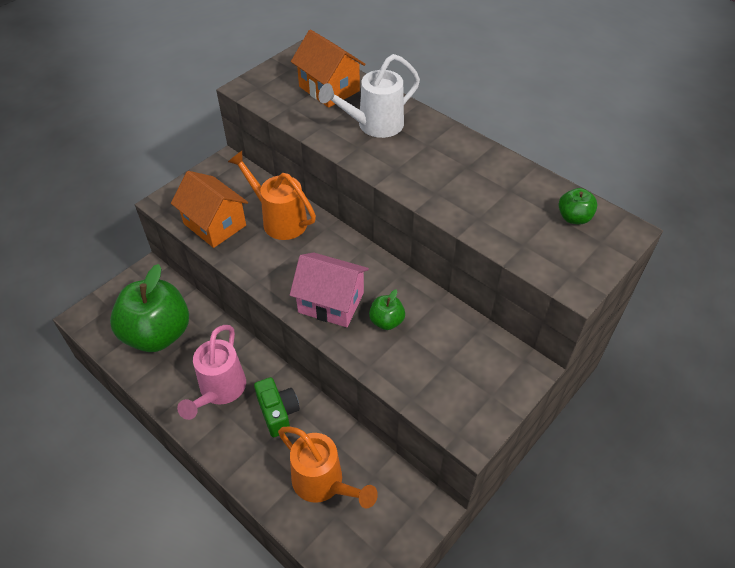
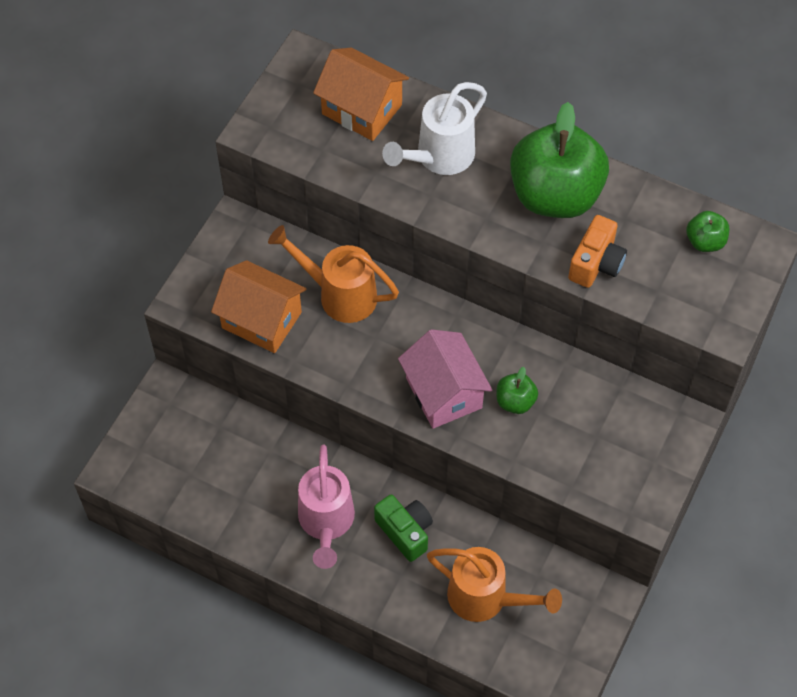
camera: 15 degrees left, 10 degrees up
(158, 334) = (218, 470): green apple -> green apple (555, 195)
(331, 302) = (444, 393): pink house -> pink house turned 60 degrees clockwise
(475, 215) = (596, 263): none -> orange camera

